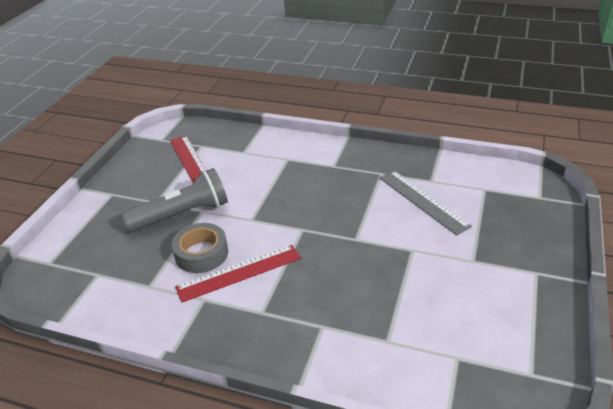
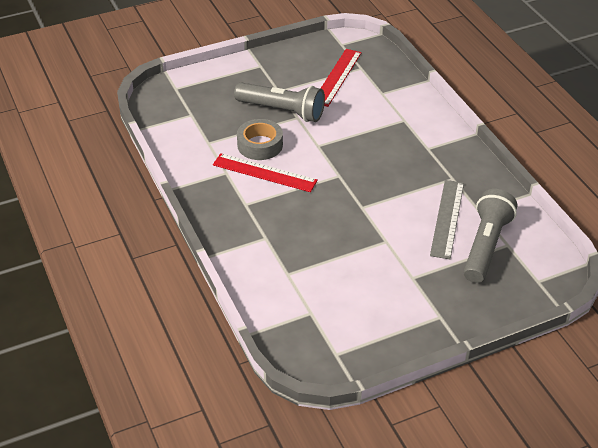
camera: 45 degrees right, 5 degrees up
(475, 200) = (485, 246): none -> grey flashlight

